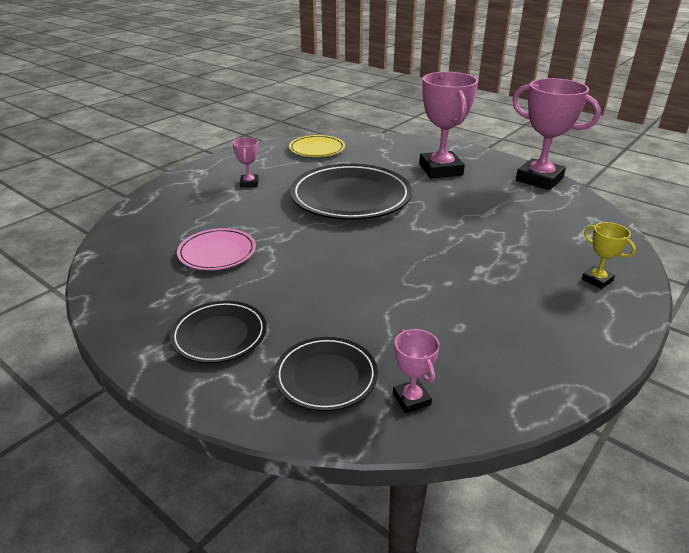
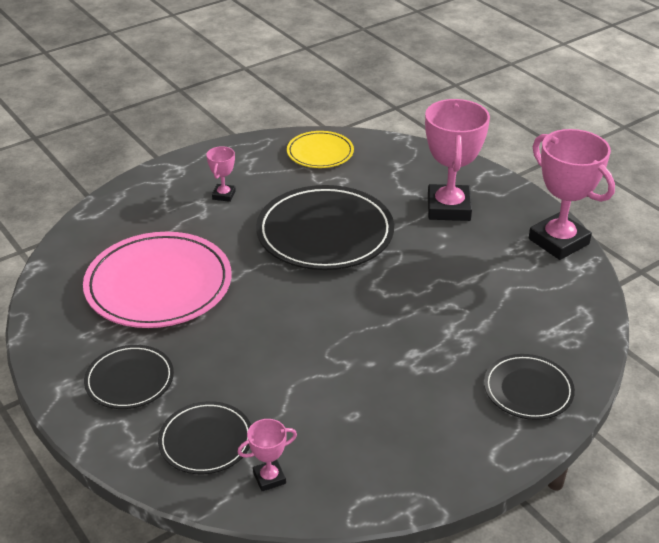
camera: 15 degrees right, 5 degrees up
(217, 252) = (159, 285): pink plate -> pink plate, size x1.84
(411, 399) = (269, 478): pink trophy -> pink trophy turned 75 degrees clockwise
(597, 280) = (528, 390): yellow trophy -> black plate

